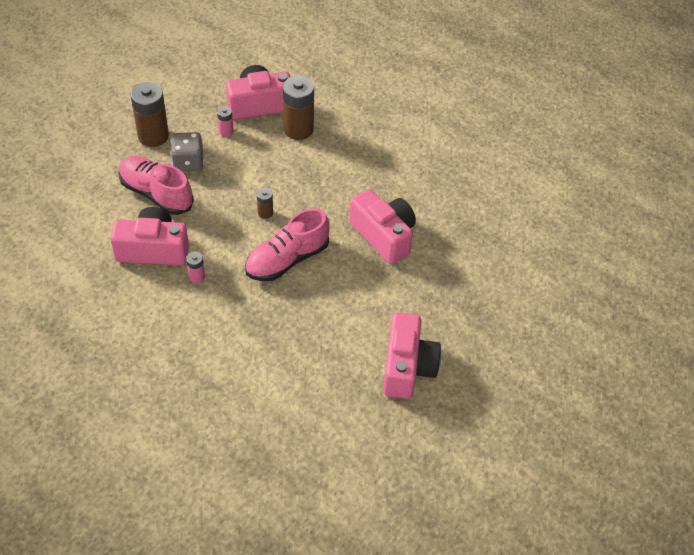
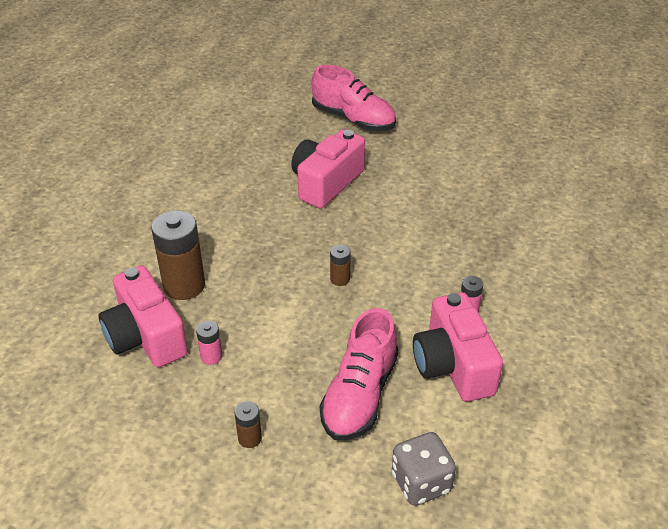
camera: 105 degrees left, 10 degrees down
(153, 136) = (250, 438): brown battery -> brown battery, size x0.48
(188, 162) = (287, 379): grey dice -> grey dice (421, 483)
(287, 259) = (399, 244): pink shoe -> pink shoe (353, 119)
(407, 367) = (475, 141): pink camera -> none

